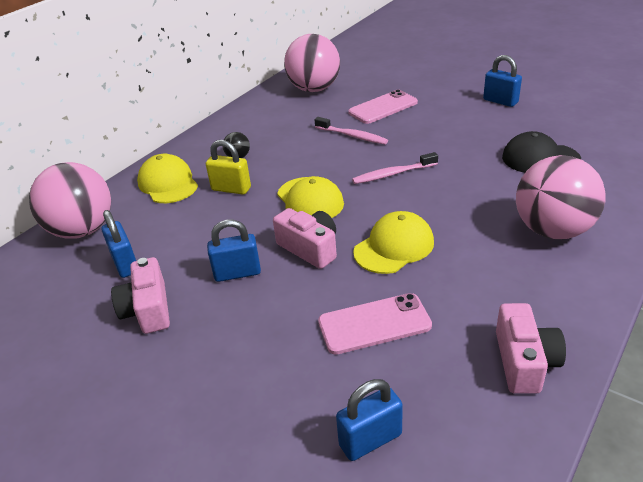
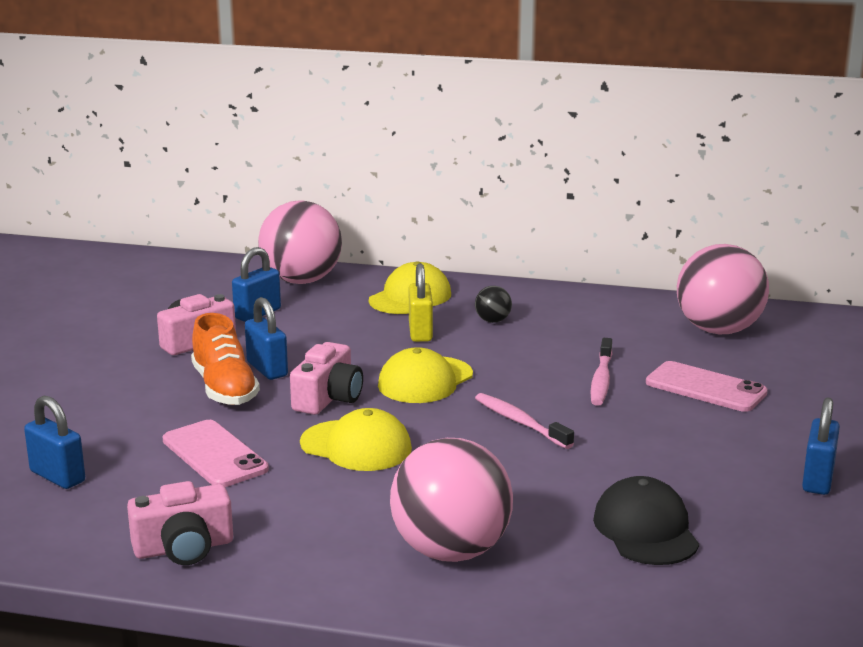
camera: 65 degrees right, 15 degrees down
(257, 302) = (225, 388): none -> orange shoe

